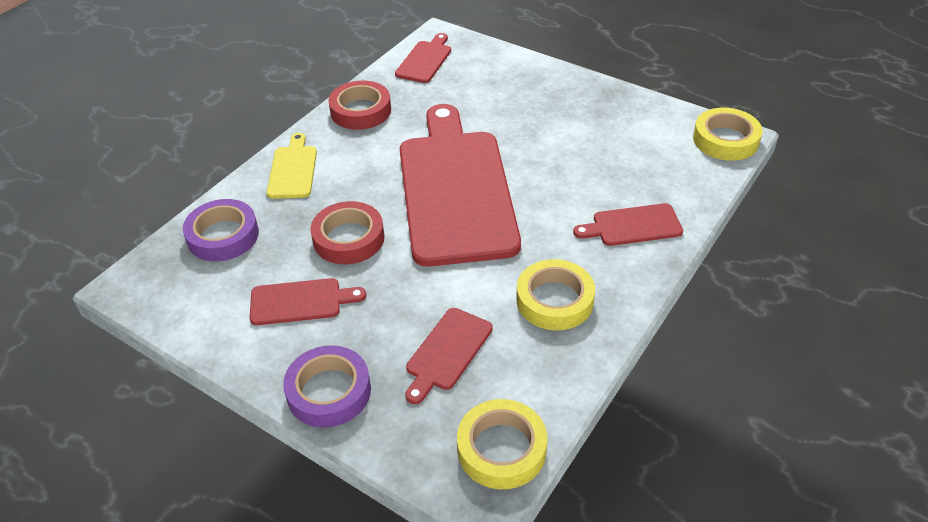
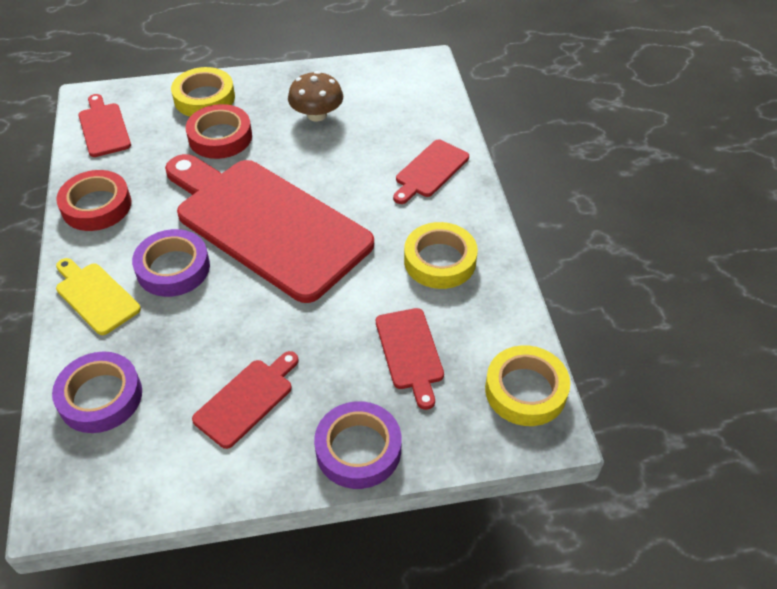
camera: 45 degrees left, 5 degrees up
(348, 238) = (224, 321): red tape -> red tape (220, 137)
(359, 181) = (173, 268): none -> purple tape
(589, 130) = (317, 115): none -> brown mushroom
(725, 140) = (421, 69): yellow tape -> yellow tape (204, 98)

